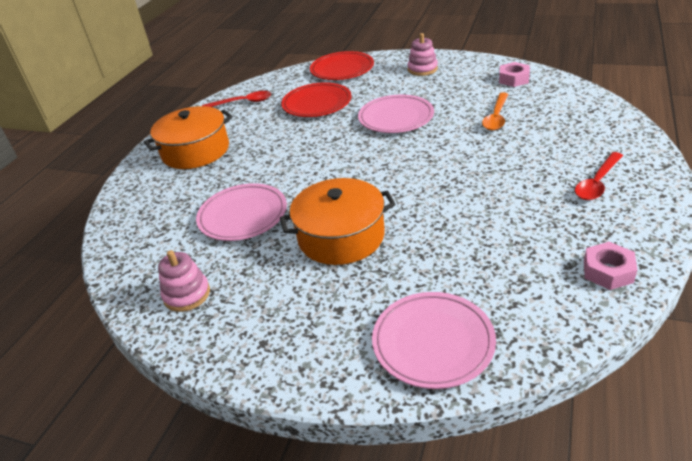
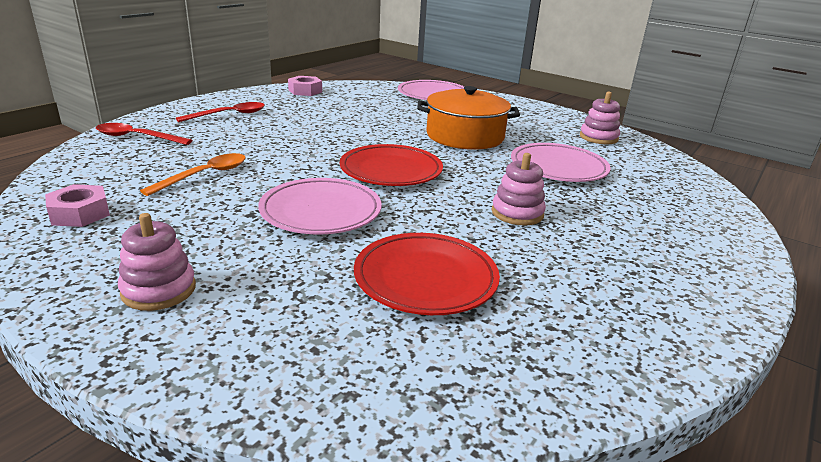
camera: 170 degrees left, 10 degrees down
(195, 151) = (653, 254): orange pot -> none
(242, 103) = (589, 340): red spoon -> red spoon (137, 137)
(276, 154) = (517, 213): none -> pink stacking toy
(342, 69) = (312, 365): red plate -> red plate (391, 170)

